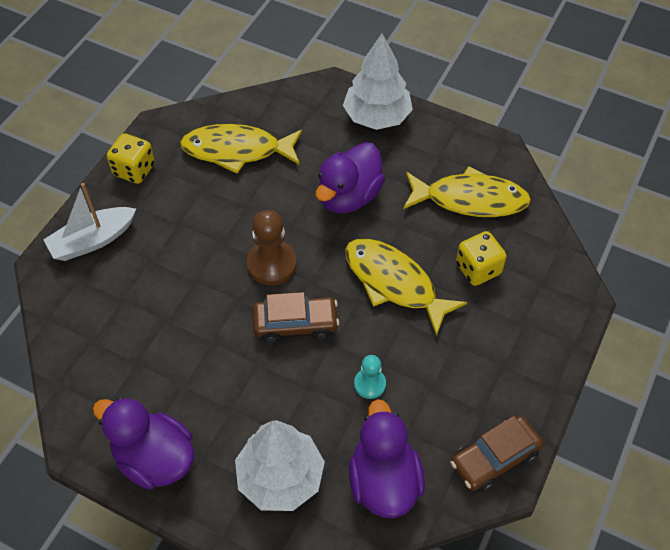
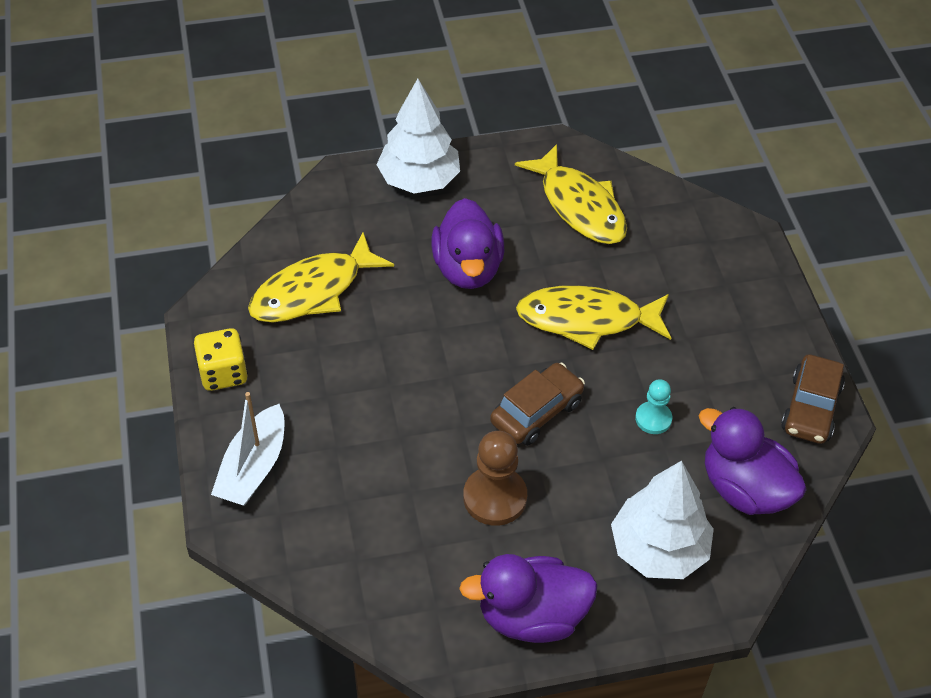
camera: 40 degrees left, 5 degrees down
(271, 264) = (459, 374): brown pawn -> brown pawn (495, 497)
(470, 199) = (579, 206): yellow fish -> yellow fish turned 90 degrees clockwise
(478, 269) = (645, 262): yellow dice -> none

